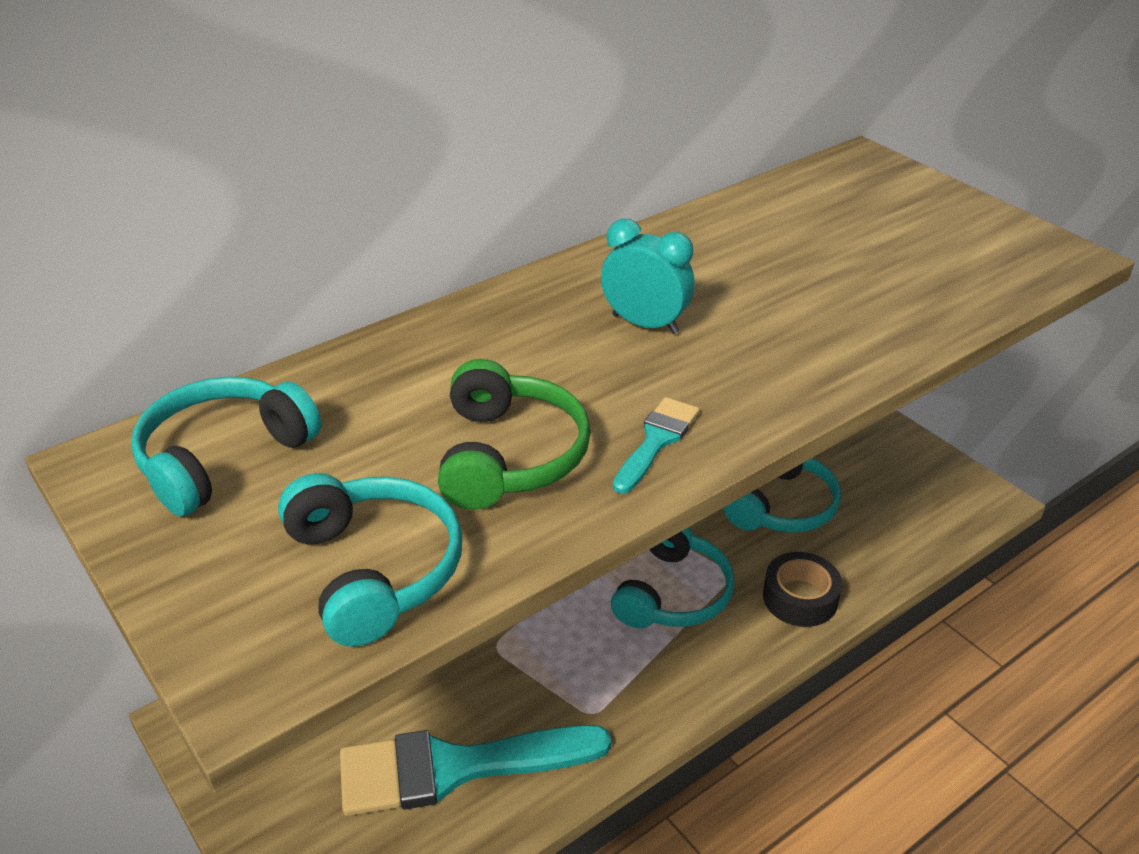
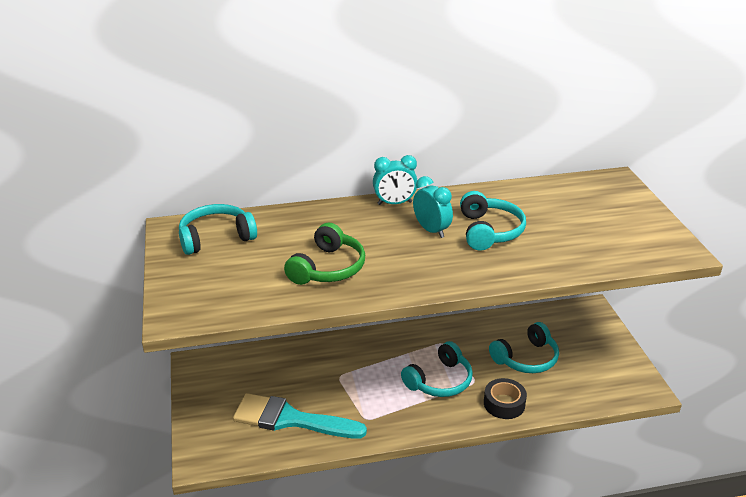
camera: 25 degrees right, 5 degrees down
(374, 570) = (243, 294): turquoise headphones -> turquoise headphones (489, 231)
(538, 289) = (394, 203): none -> turquoise clock
(656, 441) = (395, 280): turquoise brush -> none

